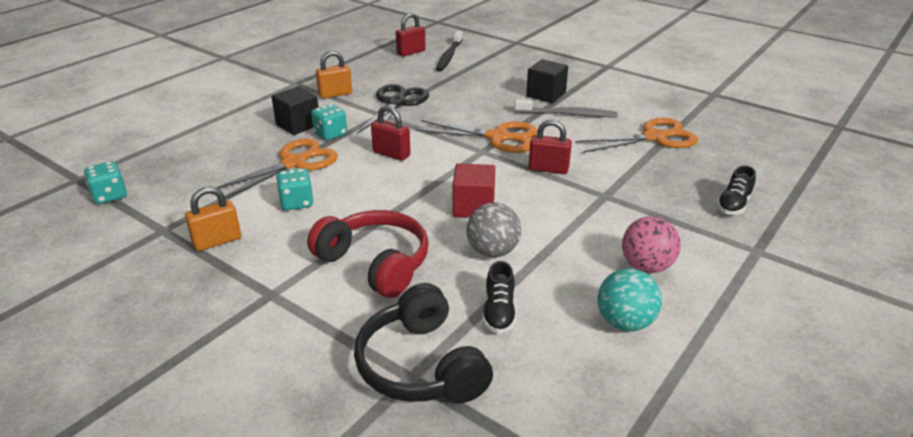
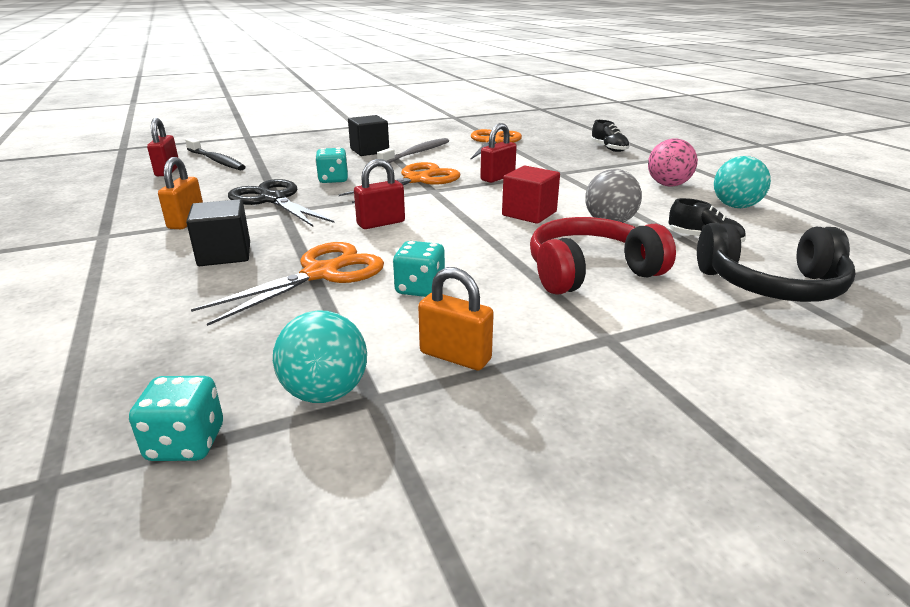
camera: 60 degrees left, 5 degrees down
(162, 214) = (325, 393): none -> turquoise ball
(217, 241) = (455, 356): orange padlock -> orange padlock turned 60 degrees counterclockwise
(293, 163) = (321, 274): orange scissors -> orange scissors turned 60 degrees clockwise
(330, 134) = (283, 242): turquoise dice -> turquoise dice (333, 180)

